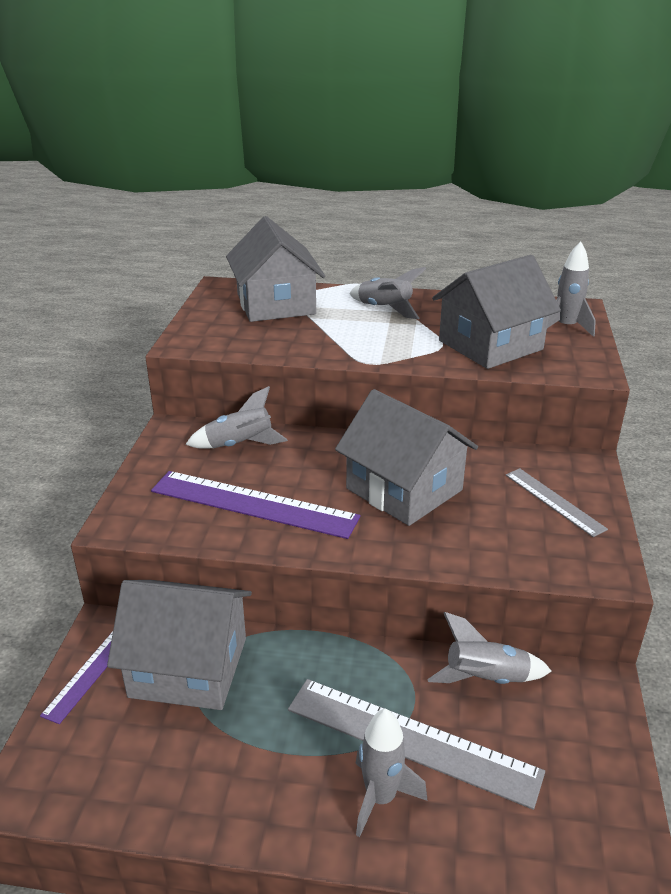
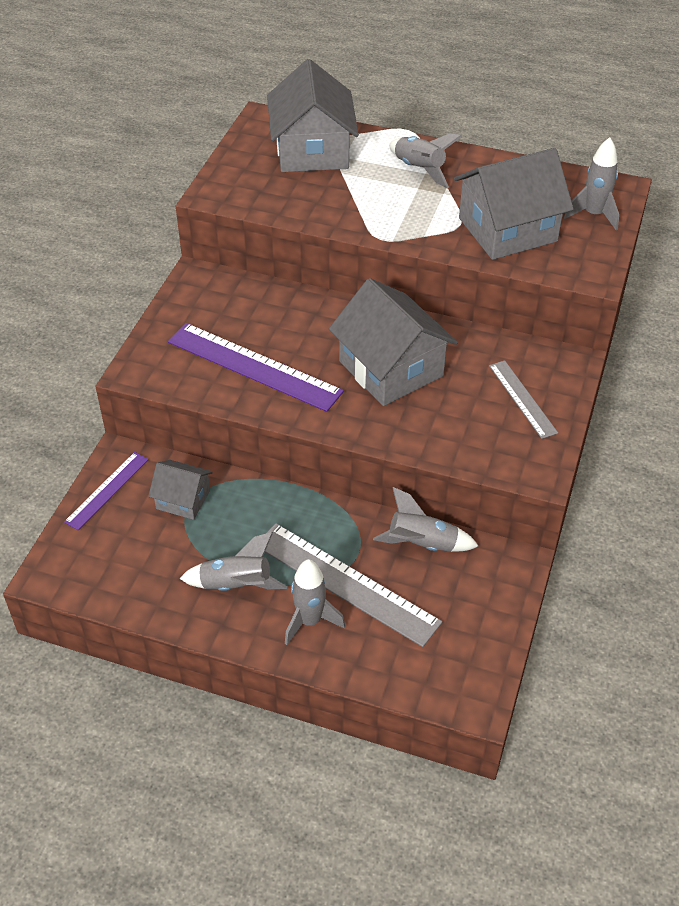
camera: 10 degrees right, 15 degrees up
(188, 667) = (183, 499): grey house -> grey house, size x0.53
(239, 445) = (254, 302): grey rocket -> grey rocket (236, 585)

